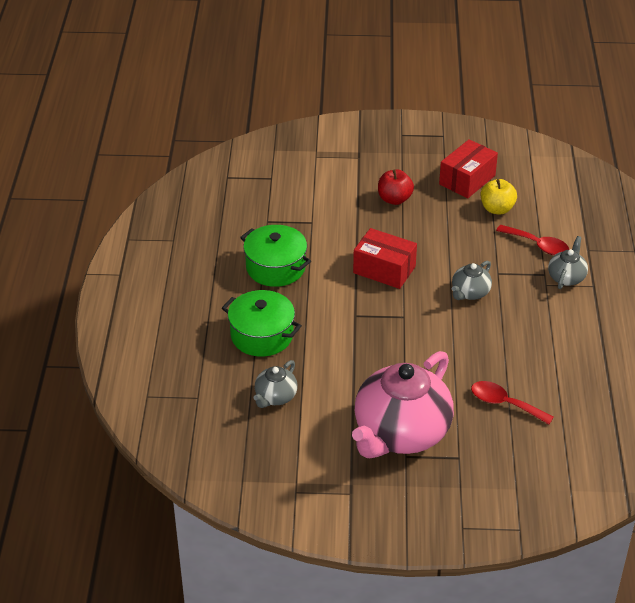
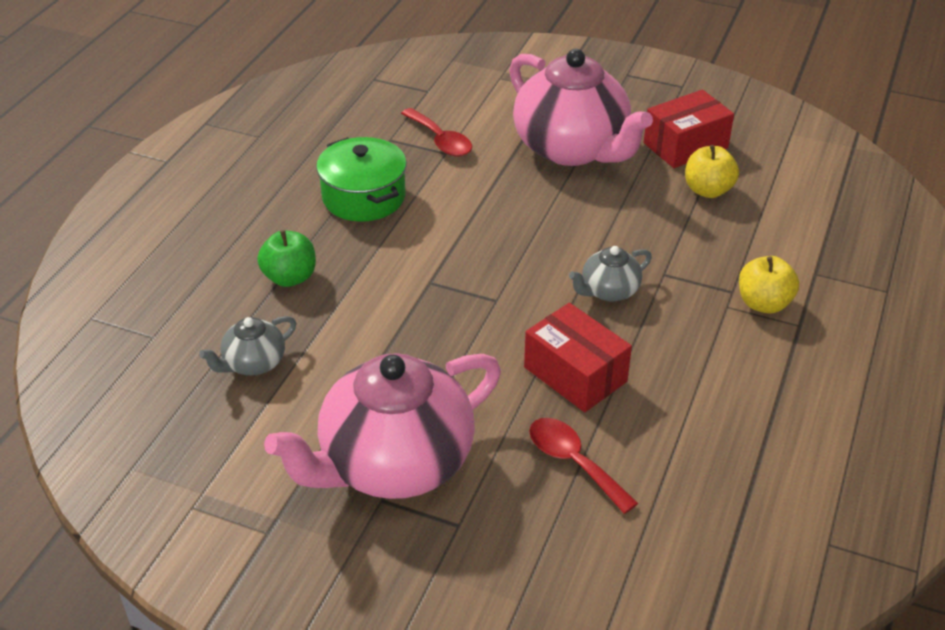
camera: 20 degrees right, 0 degrees up
(262, 335) = (290, 277): green pot -> green apple
(384, 269) = (506, 232): red box -> red box (575, 374)
(394, 199) = (572, 148): red apple -> pink teapot
(537, 245) = (742, 250): red spoon -> red spoon (440, 140)
(566, 277) = (763, 303): grey teapot -> yellow apple

